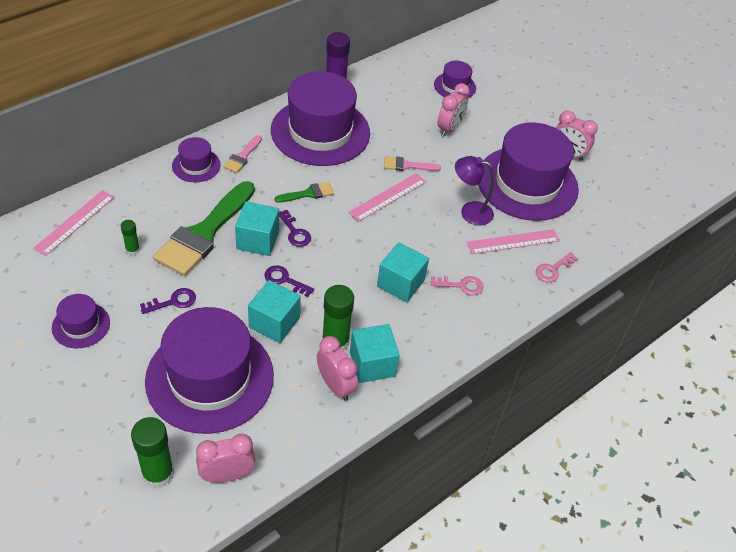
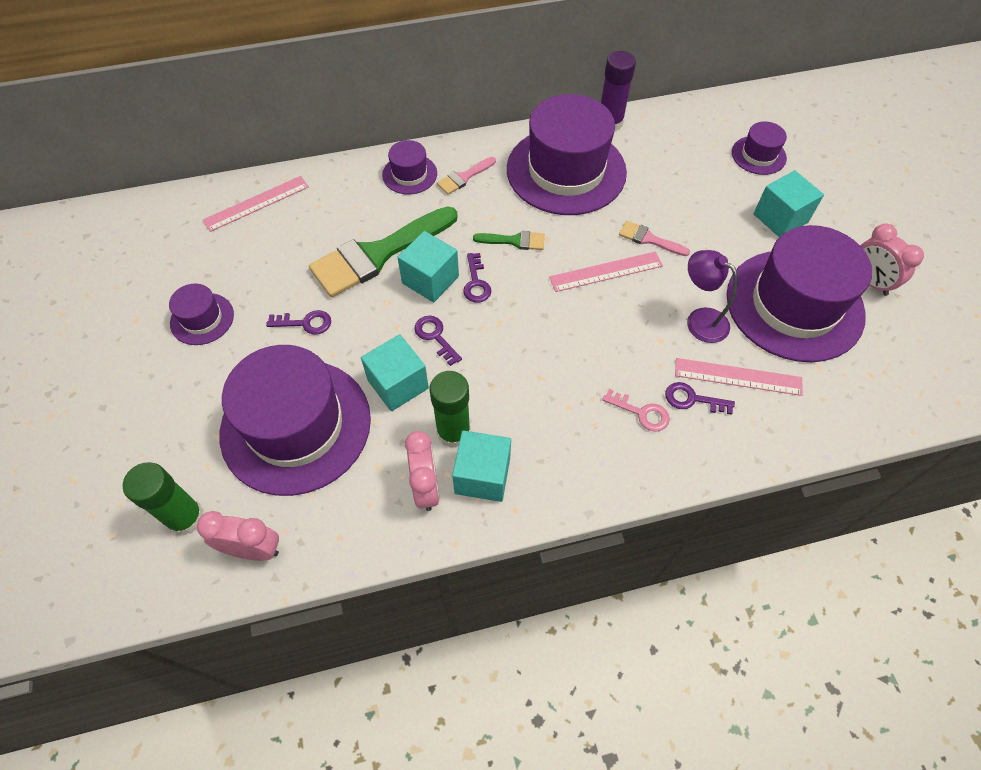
camera: 30 degrees right, 10 degrees up
(132, 250) = (296, 251): green glue stick -> none
(400, 283) = (567, 385): turquoise cube -> turquoise cube (780, 218)
(449, 128) = (725, 207): pink clock -> none
(491, 266) = (692, 399): none -> purple key
(553, 269) = (774, 431): pink key -> none

